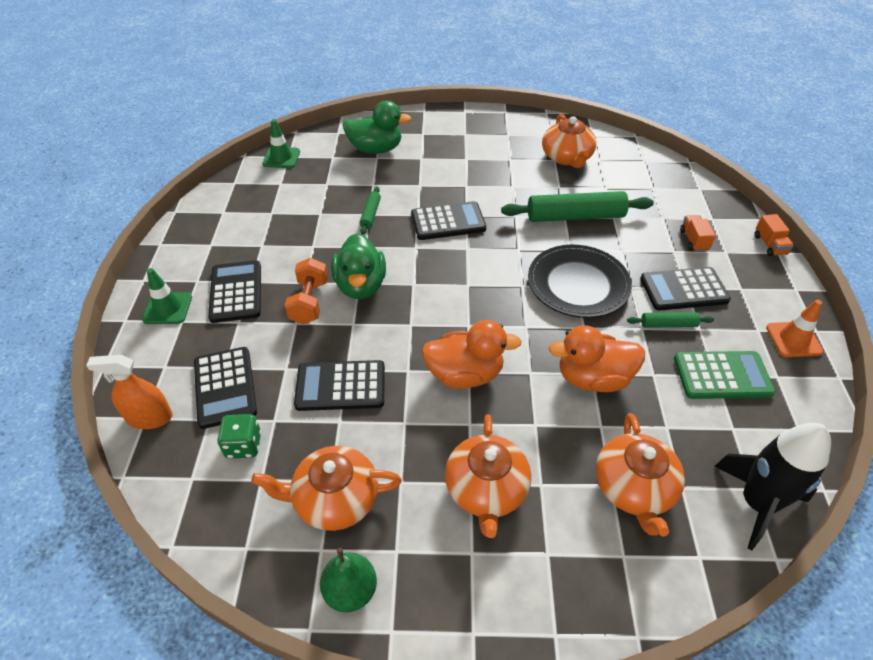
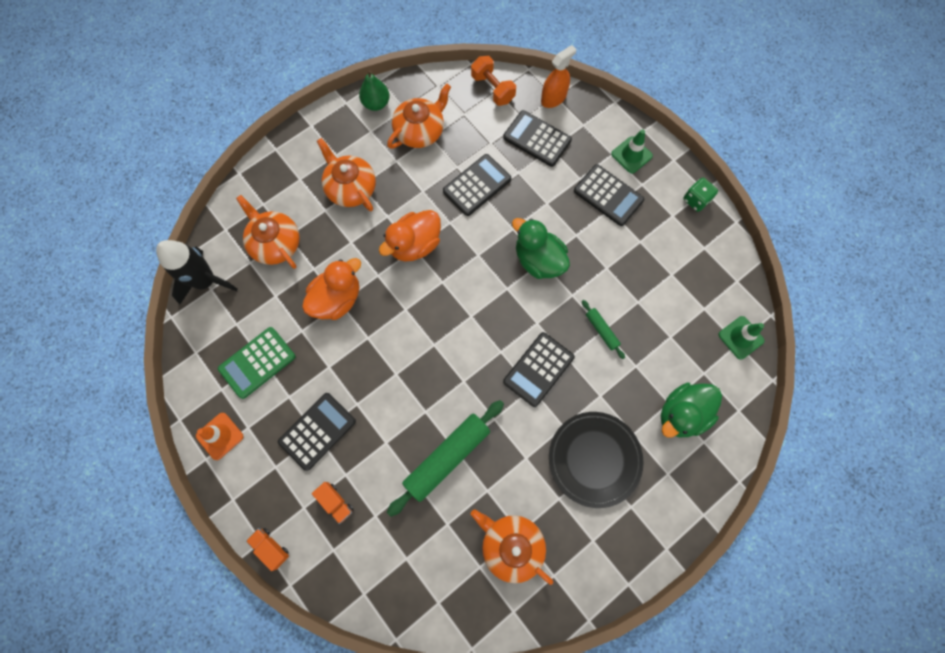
camera: 140 degrees right, 25 degrees up
(243, 445) = (491, 121): green dice -> green dice (696, 200)
(309, 302) = (556, 223): orange dumbbell -> orange dumbbell (492, 89)
(578, 285) = (396, 376): black plate -> black plate (594, 459)
(668, 324) = (312, 384): green rolling pin -> none

